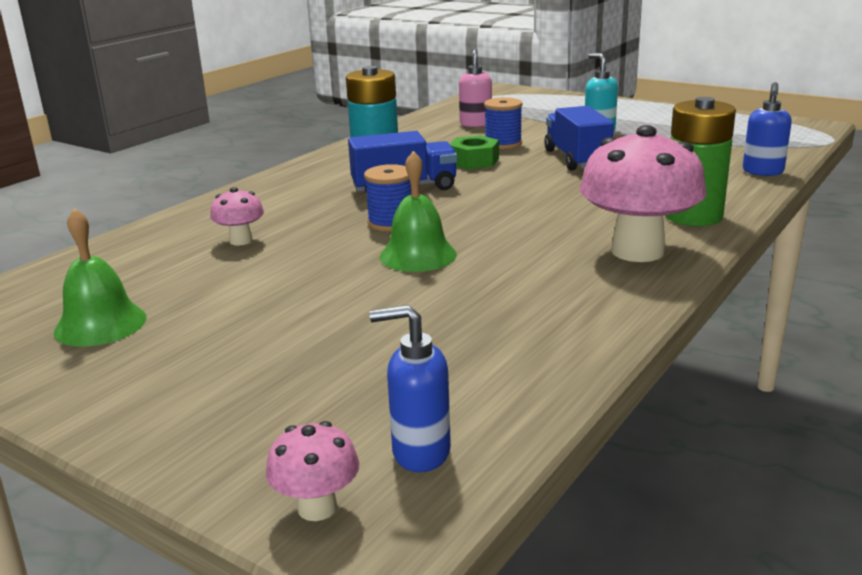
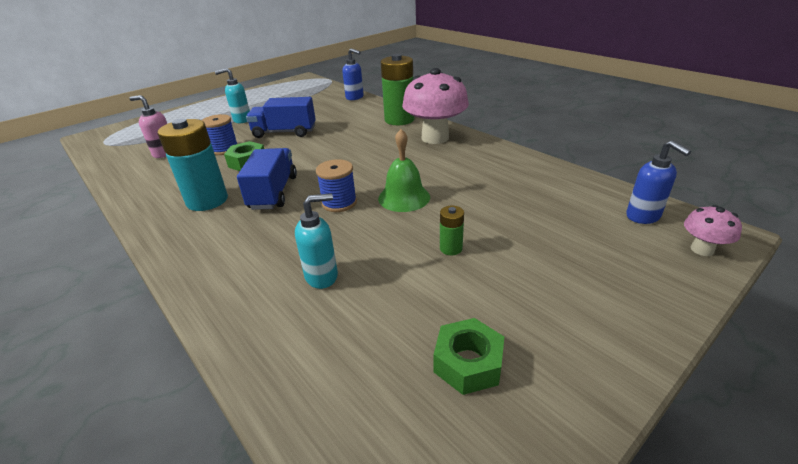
camera: 75 degrees left, 10 degrees up
(100, 324) = (468, 363): green bell -> green nut
(241, 241) = (322, 276): pink mushroom -> turquoise soap dispenser
(298, 297) = (451, 248): none -> green battery
(420, 452) = (643, 216): blue soap dispenser -> blue soap dispenser turned 45 degrees counterclockwise

